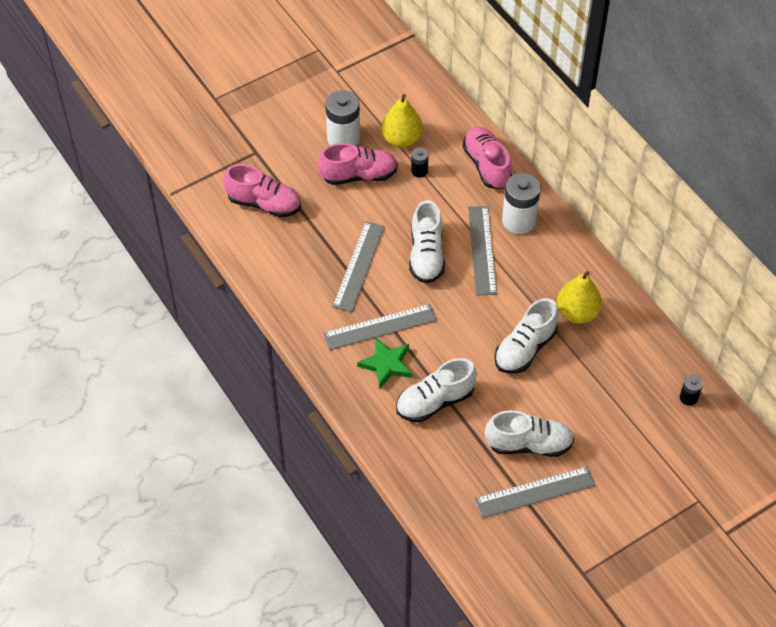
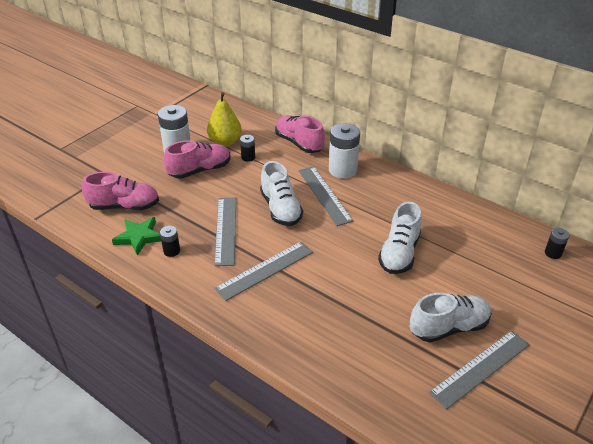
camera: 20 degrees left, 15 degrees down
(296, 276) = (171, 251): none -> black battery
(386, 364) = (284, 298): green star -> green star (139, 237)
(435, 401) = (344, 316): white shoe -> none
(577, 313) = (425, 218): yellow pear -> none

